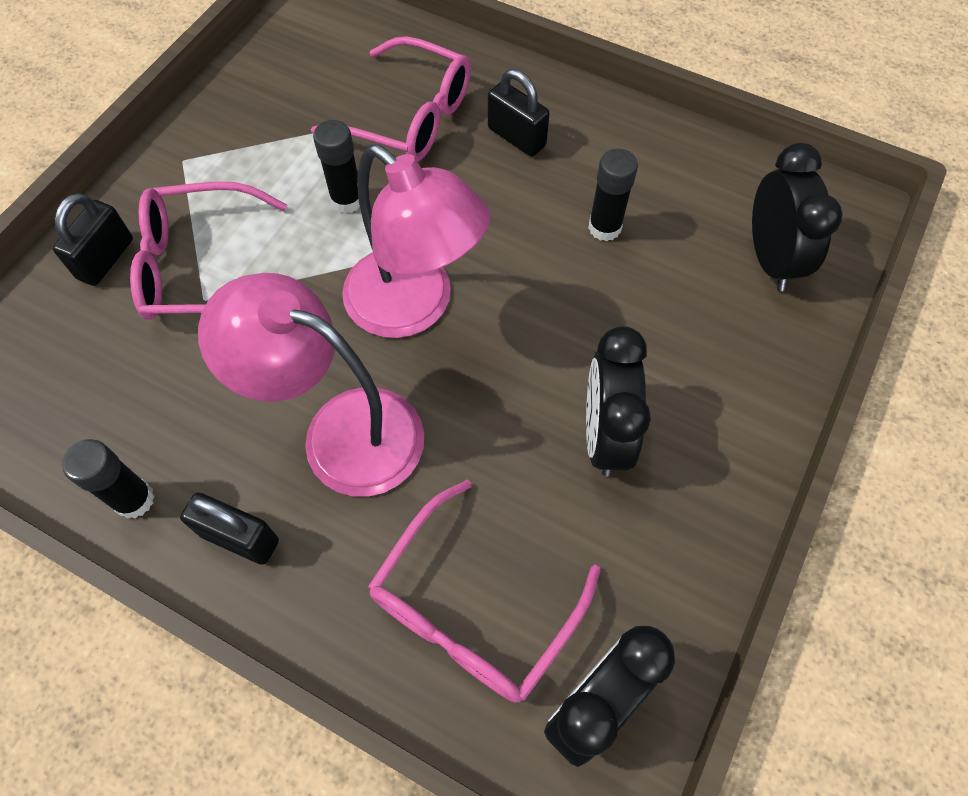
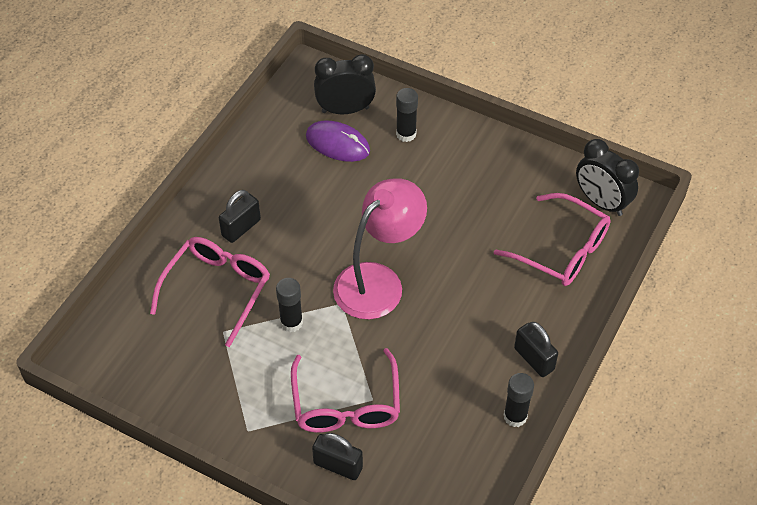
camera: 90 degrees left, 10 degrees down
(239, 538) = (534, 359): black padlock -> black padlock turned 60 degrees counterclockwise
(341, 431) = (465, 314): pink lamp -> none
(604, 227) = (320, 184): black glue stick -> black glue stick (406, 134)
(604, 435) = (461, 192): black clock -> none
(693, 249) = (337, 143): none -> purple mouse

